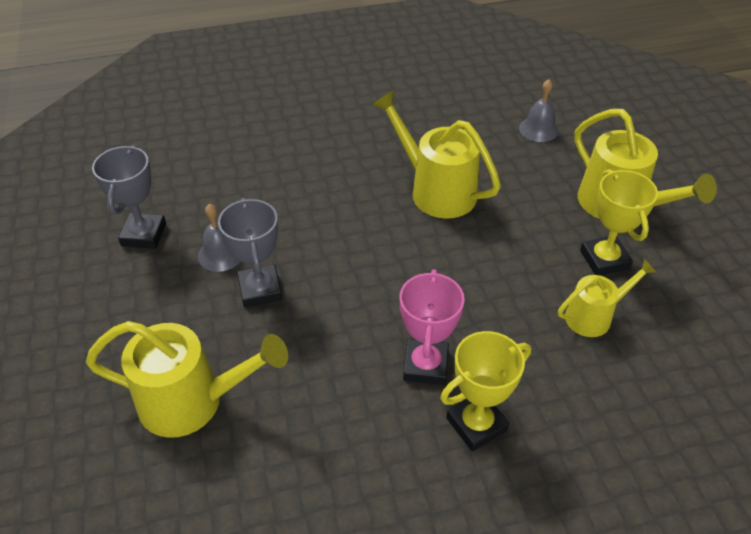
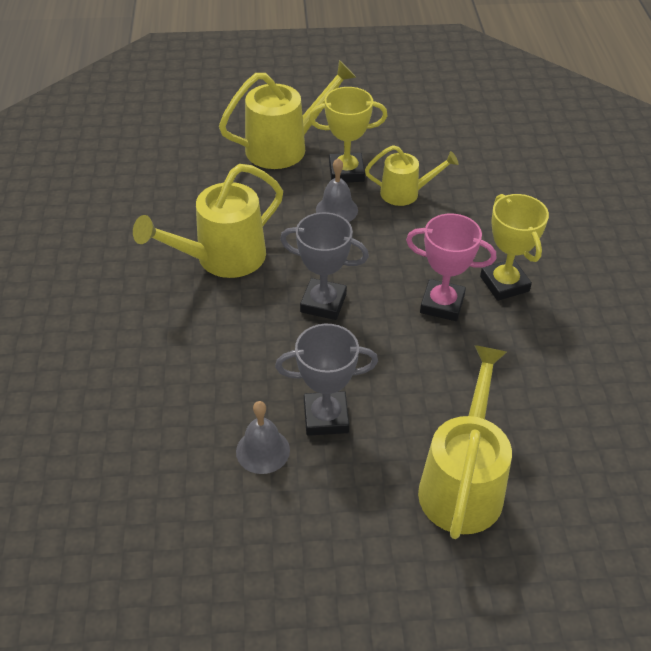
camera: 80 degrees left, 0 degrees up
(144, 235) = (205, 531): grey trophy -> grey trophy (323, 303)
(538, 129) = (160, 169): grey bell -> grey bell (336, 210)
(594, 316) = (406, 193): yellow watering can -> yellow watering can turned 105 degrees clockwise

